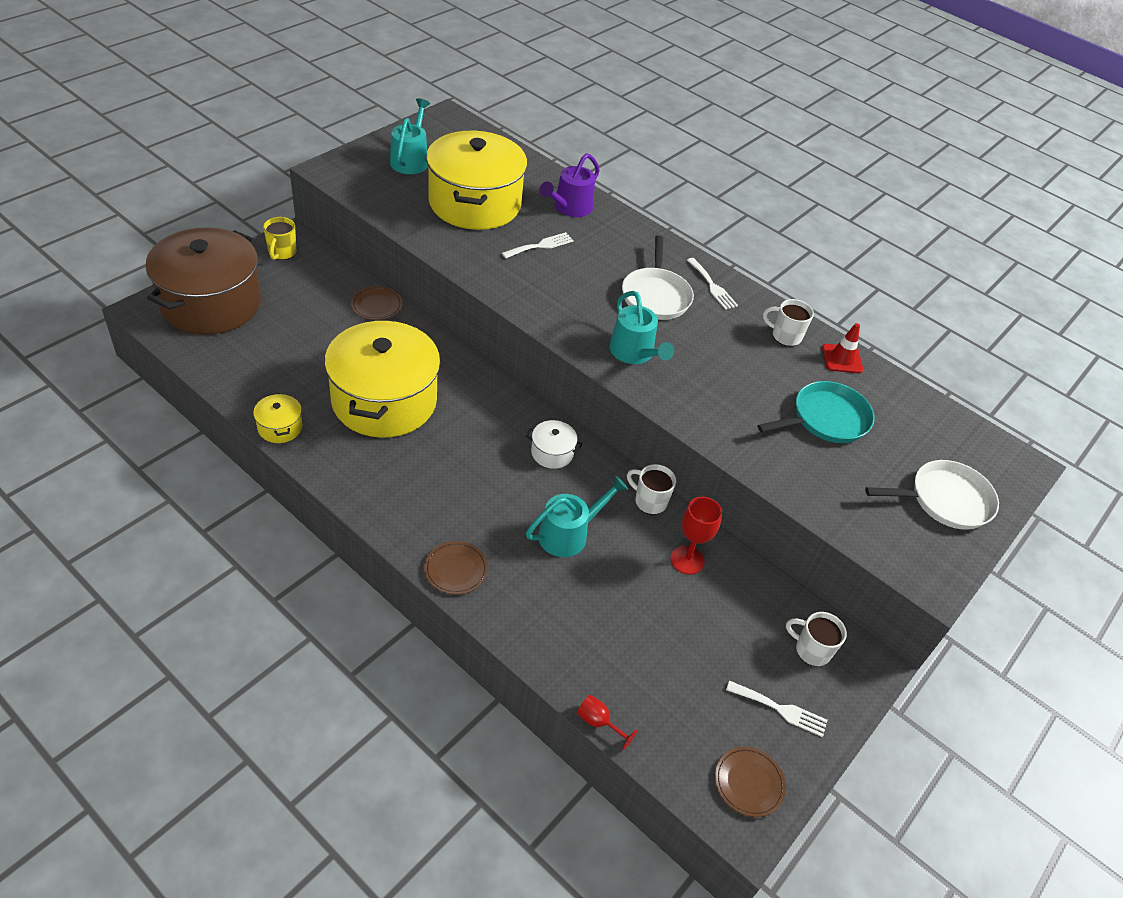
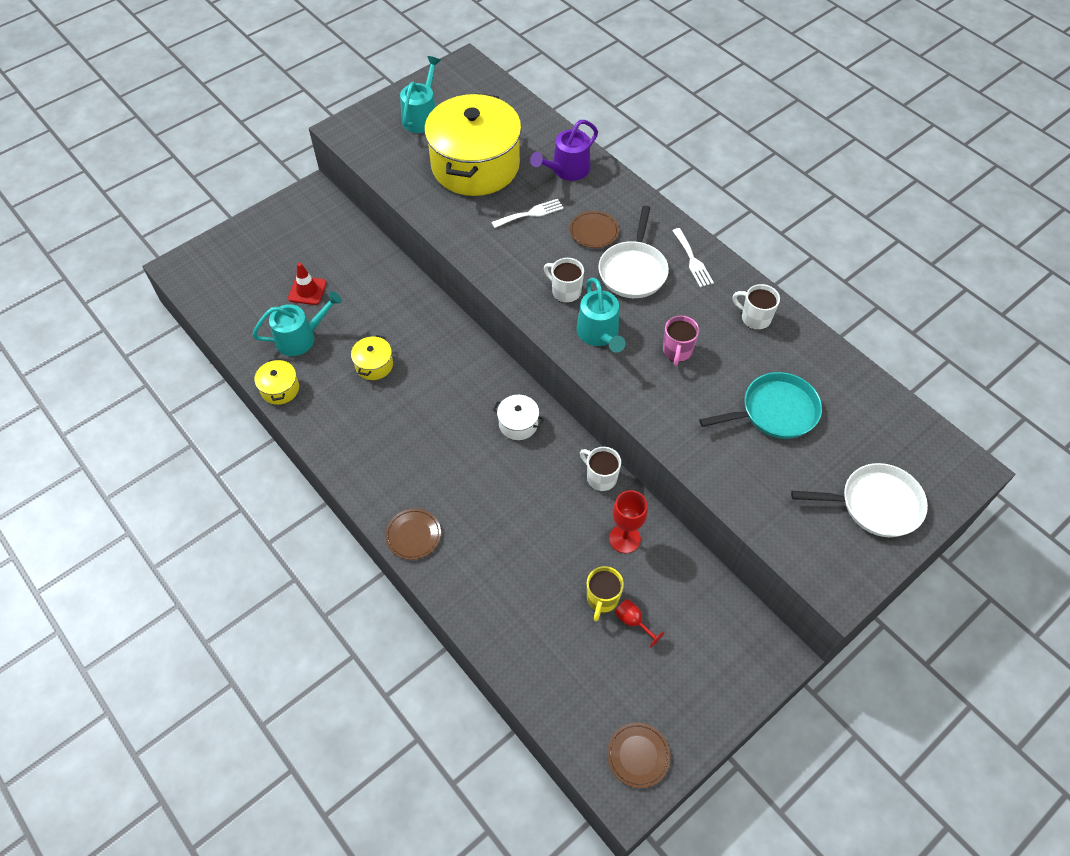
camera: 15 degrees right, 10 degrees up
(211, 303) = (234, 261): brown pot -> none
(282, 253) = (302, 208): yellow mug -> yellow mug (602, 599)
(376, 305) = (380, 265): brown plate -> brown plate (594, 231)
(384, 401) = (374, 365): yellow pot -> yellow pot, size x0.40
(568, 534) = (519, 506): turquoise watering can -> turquoise watering can (300, 338)
(598, 722) = (514, 688): red goblet -> red goblet (633, 622)
(716, 367) = (677, 351): none -> pink mug
(780, 709) = (682, 690): white fork -> none
(811, 650) = (724, 635): white mug -> white mug (565, 291)
(842, 359) = (807, 345): red traffic cone -> red traffic cone (307, 291)

